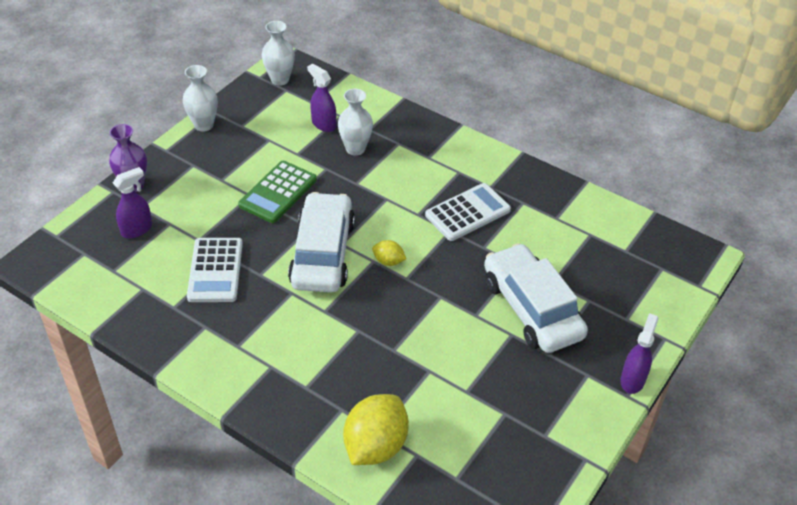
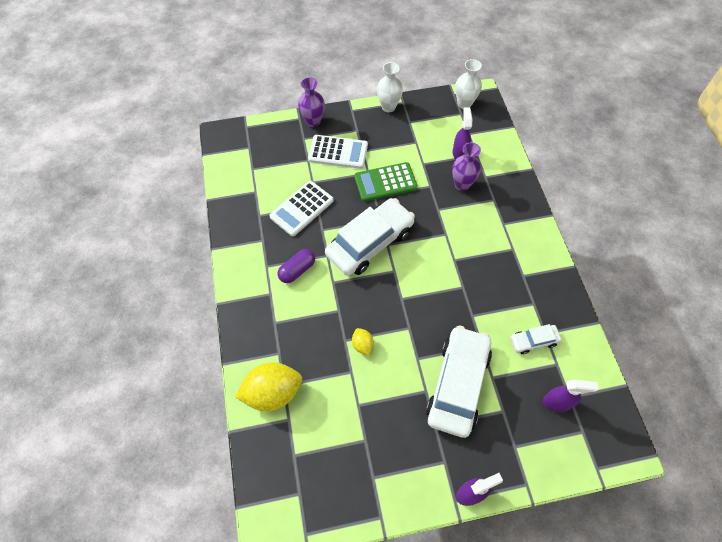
camera: 45 degrees right, 15 degrees up
(137, 229) = (288, 151): purple spray bottle -> purple spray bottle (557, 403)
(275, 326) = (297, 270): none -> purple capsule
(355, 149) = (462, 185): white vase -> purple vase
(388, 261) = (402, 278): yellow lemon -> yellow lemon (362, 345)
(467, 213) = (487, 283): white calculator -> white calculator (338, 152)
(554, 230) = (533, 341): none -> white car

